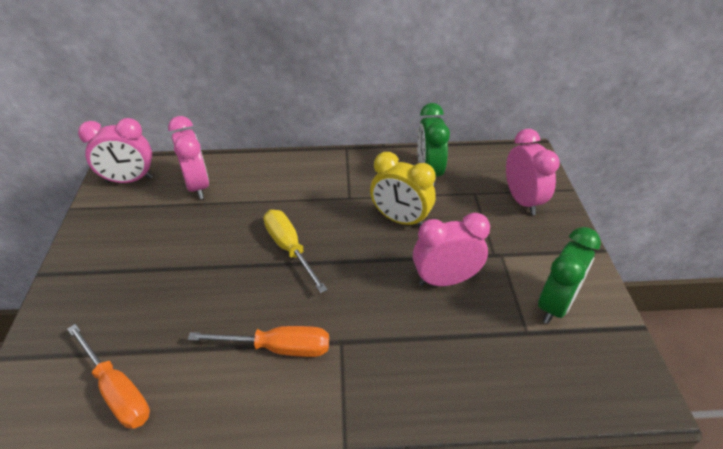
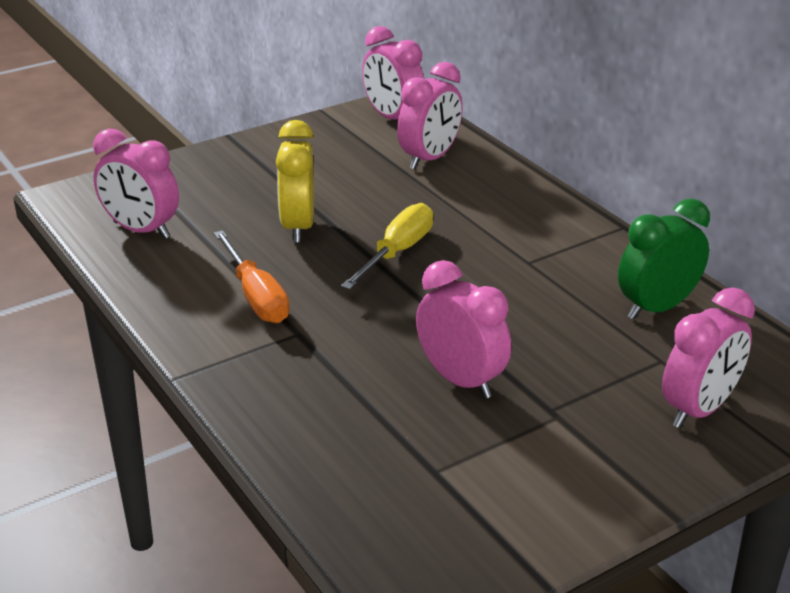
camera: 60 degrees right, 10 degrees down
(117, 390) = (141, 230): orange screwdriver -> pink clock
(400, 220) = (532, 313): yellow clock -> yellow clock (298, 227)
(555, 305) = (508, 487): green clock -> none

